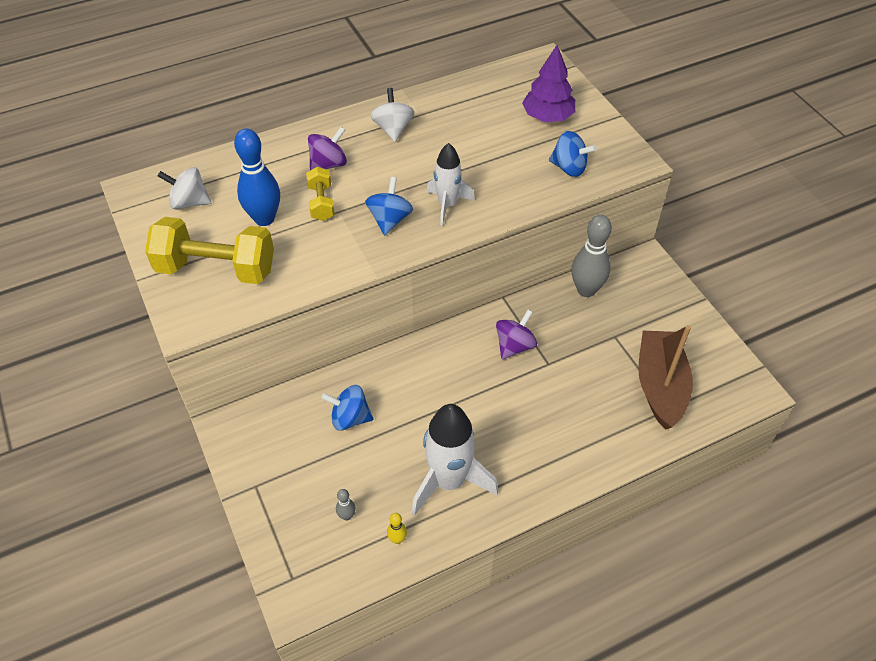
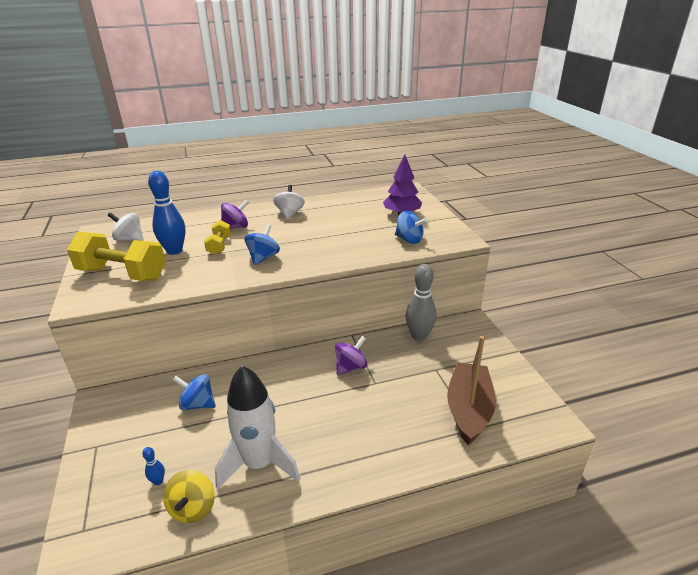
camera: 10 degrees right, 20 degrees down
(347, 516) = (158, 481): grey bowling pin -> blue bowling pin
(397, 539) = (193, 508): yellow bowling pin -> yellow spinning top
(447, 205) = (310, 253): white rocket -> none

